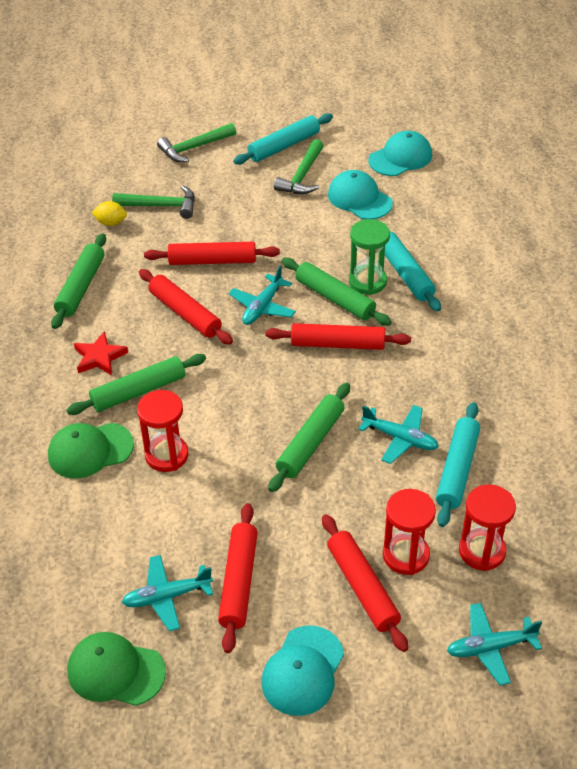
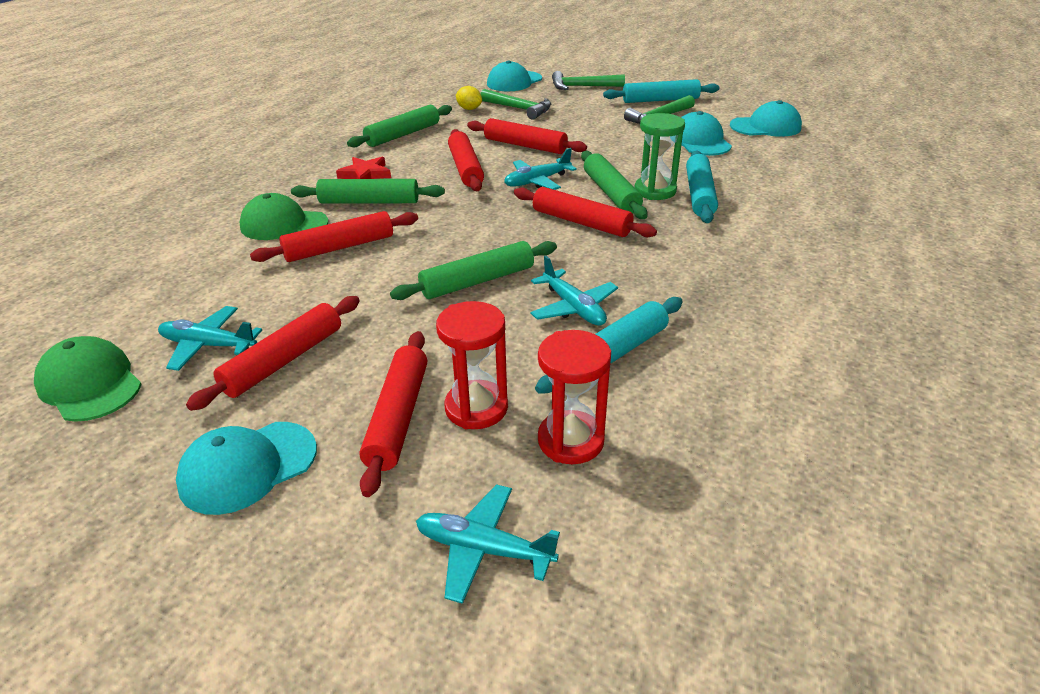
camera: 30 degrees right, 10 degrees down
(118, 161) = (514, 82): none -> turquoise cap
(166, 455) = (339, 247): red hourglass -> red rolling pin

